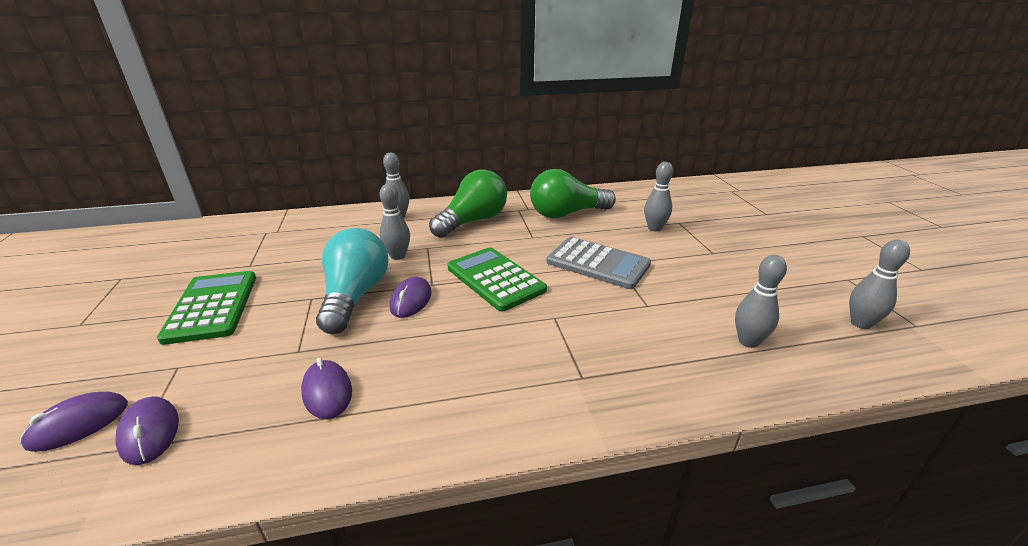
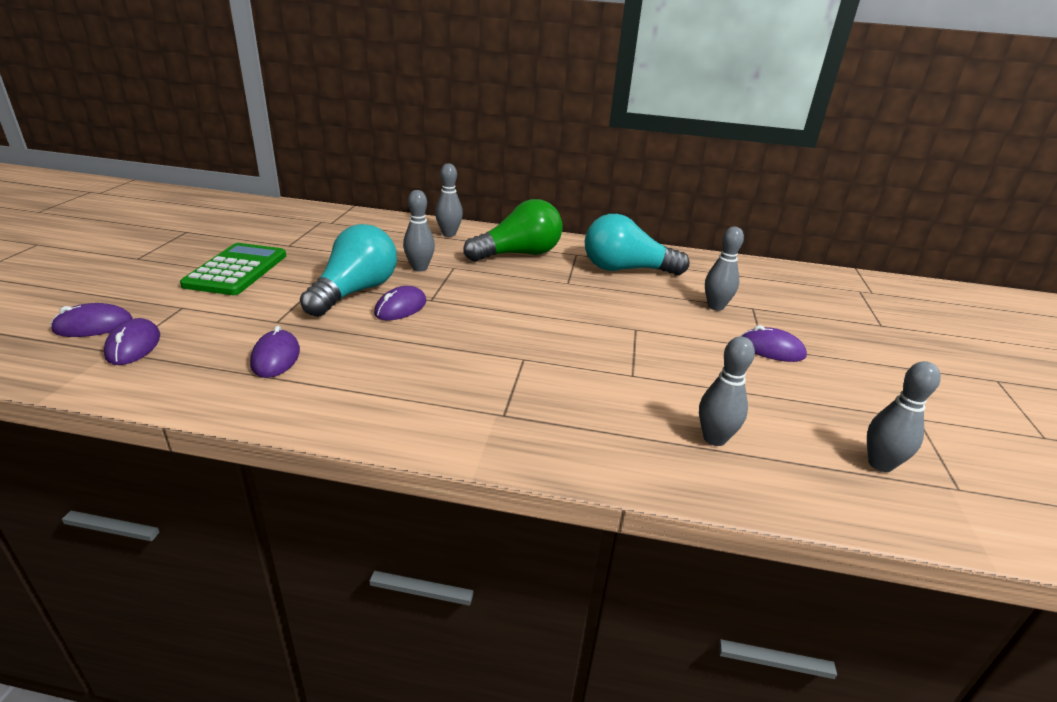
camera: 20 degrees right, 0 degrees up
(495, 279) = (494, 310): green calculator -> none
(567, 214) = (626, 269): green light bulb -> turquoise light bulb
(598, 263) = (615, 323): grey calculator -> none
(719, 253) = (771, 349): none -> purple mouse

